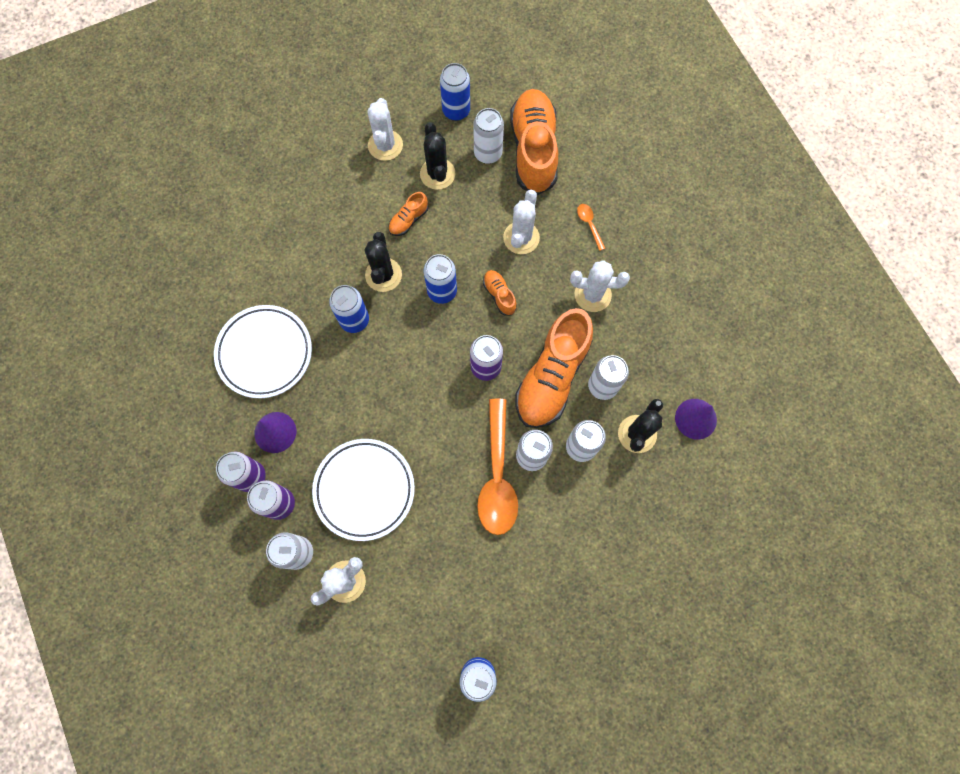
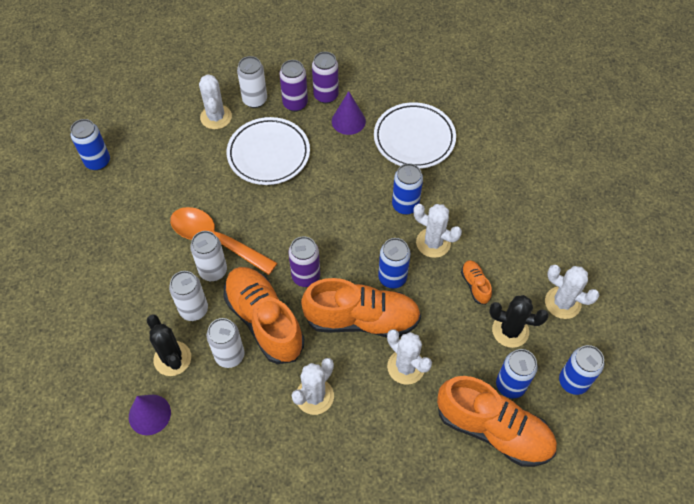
camera: 120 degrees right, 15 degrees down
(383, 275) = (433, 243): black cactus -> white cactus
(488, 153) = (510, 385): white can -> blue can
(499, 295) = (362, 319): orange shoe -> orange shoe, size x2.28
(589, 224) = (385, 435): orange spoon -> none

